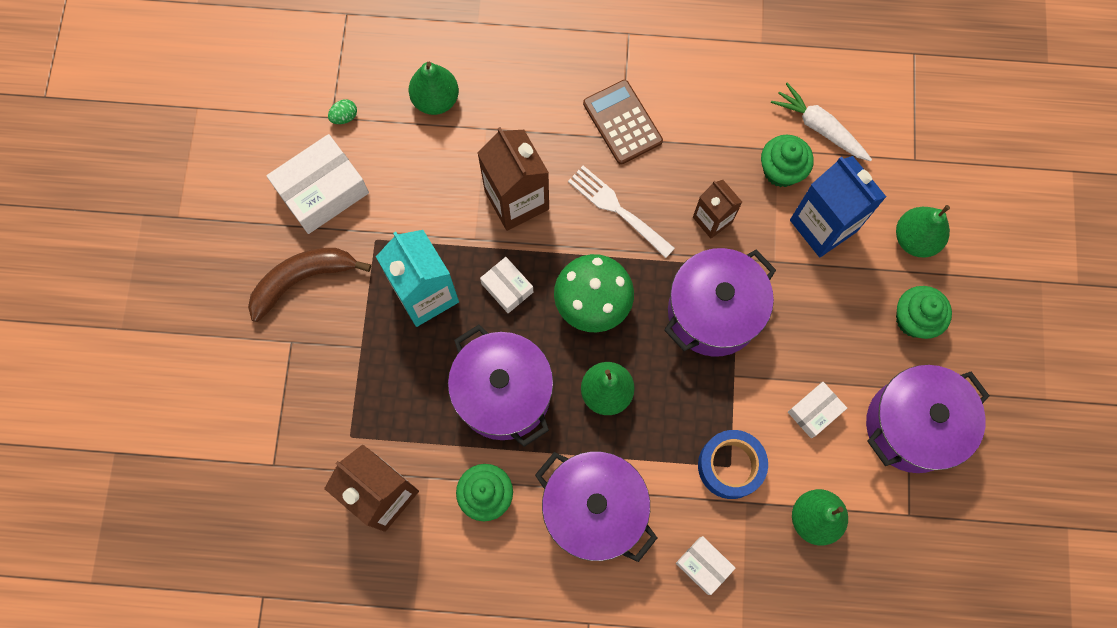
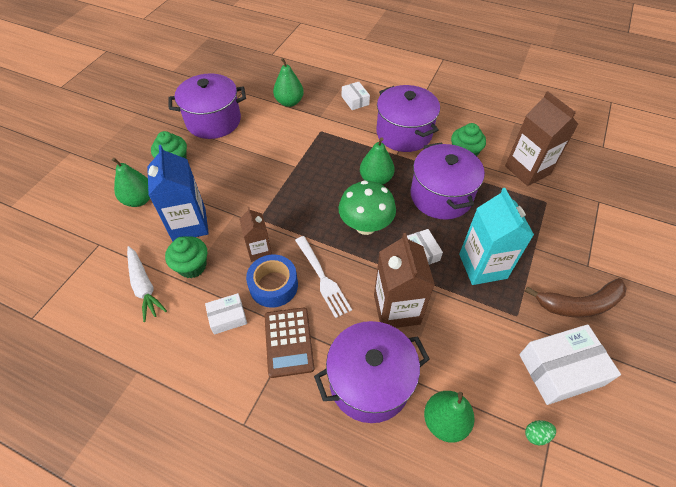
camera: 160 degrees left, 20 degrees down
(713, 312) = (289, 199): purple pot -> purple pot (369, 382)
(730, 466) = (320, 131): blue tape -> blue tape (273, 285)
(814, 411) = (260, 139): white box -> white box (228, 317)

